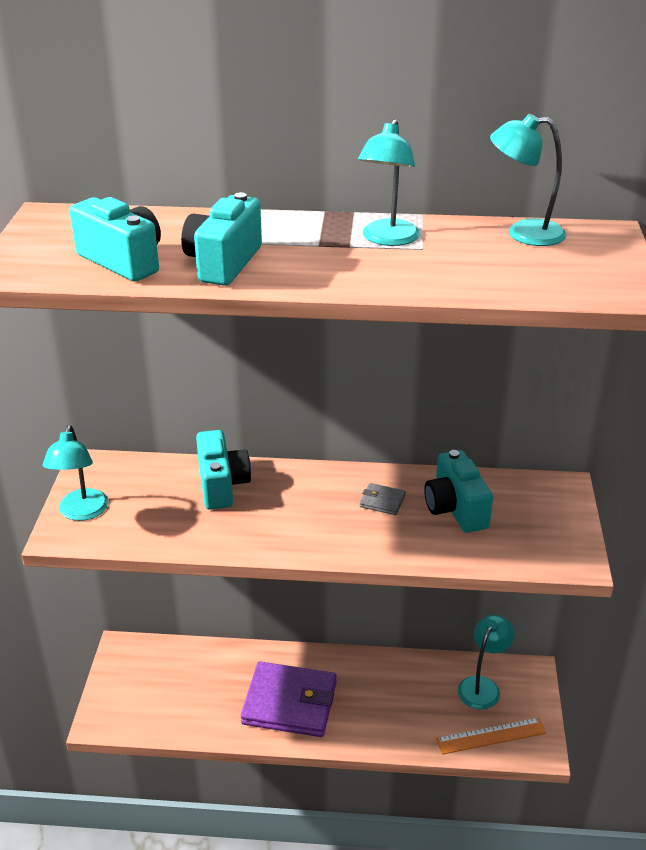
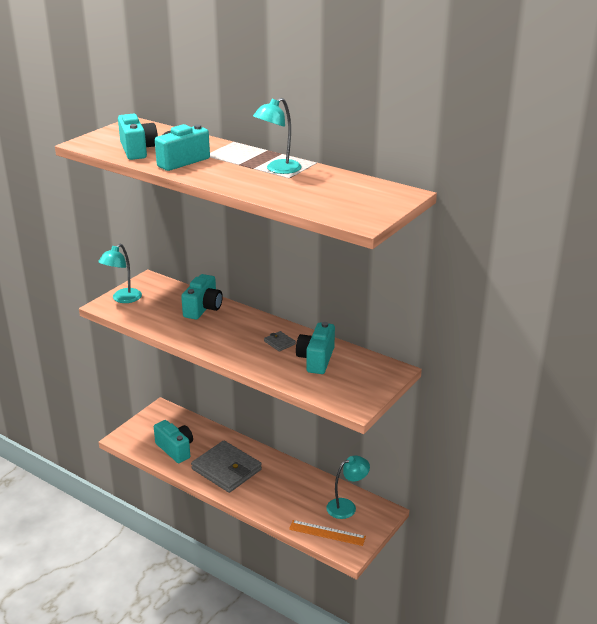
camera: 30 degrees right, 5 degrees down
(194, 703) = (175, 449): none -> turquoise camera
(290, 703) = (226, 469): purple wallet -> grey wallet
(523, 233) = (356, 183): turquoise lamp -> none

